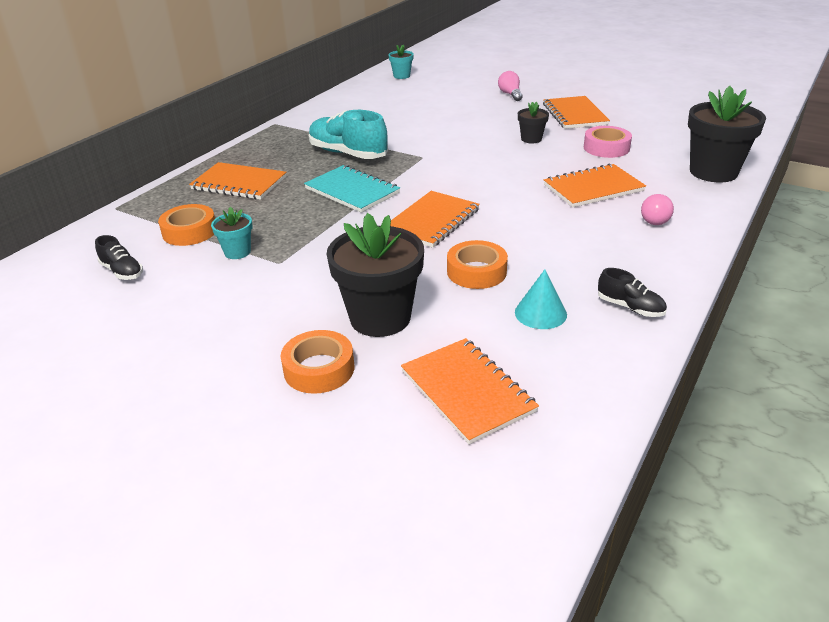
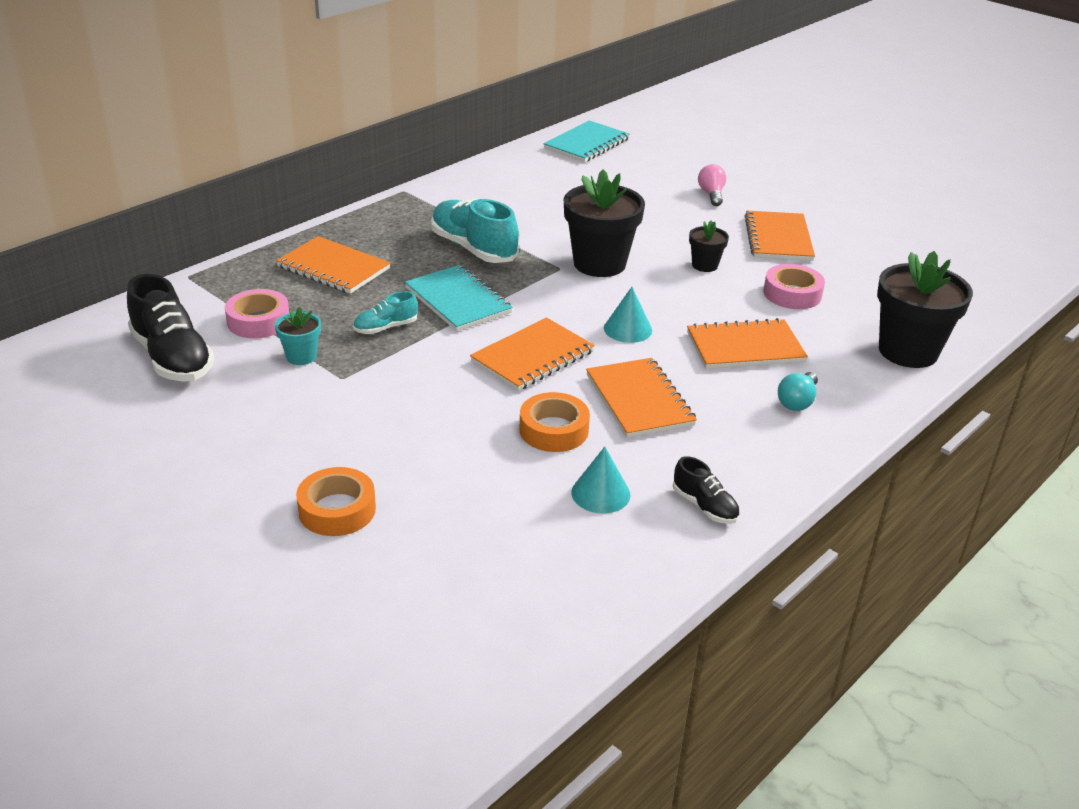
camera: 10 degrees right, 0 degrees up
(122, 271) = (173, 358): black shoe -> black shoe, size x1.94
(189, 231) = (258, 321): orange tape -> pink tape
(301, 219) = (385, 328): none -> turquoise shoe
(380, 318) = (424, 465): black flower pot -> black flower pot (599, 264)
(401, 76) = (587, 144): turquoise flower pot -> turquoise notebook
(467, 391) = (479, 565): orange notebook -> orange notebook (639, 400)
(497, 190) = (628, 329): none -> turquoise cone
(655, 219) = (797, 402): pink light bulb -> turquoise light bulb

